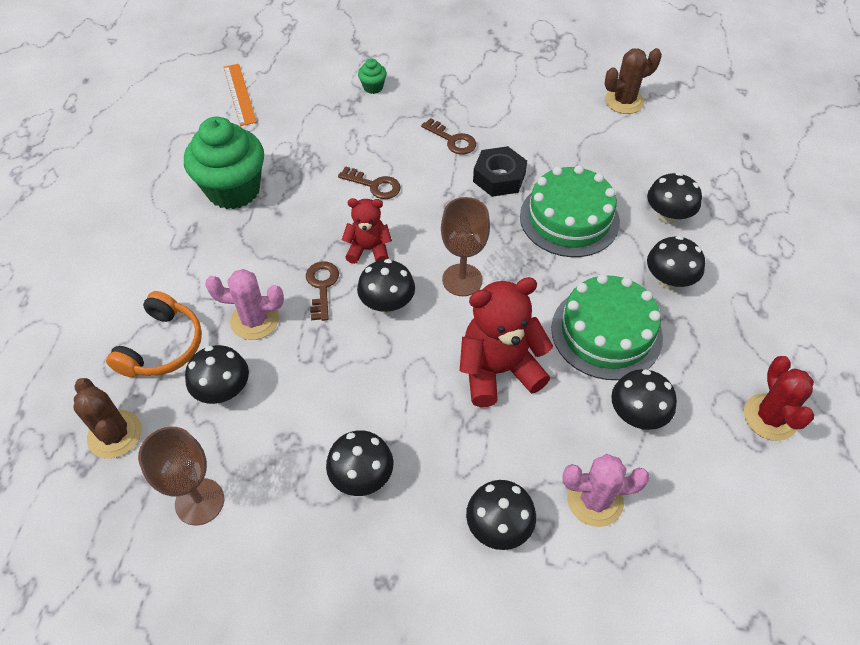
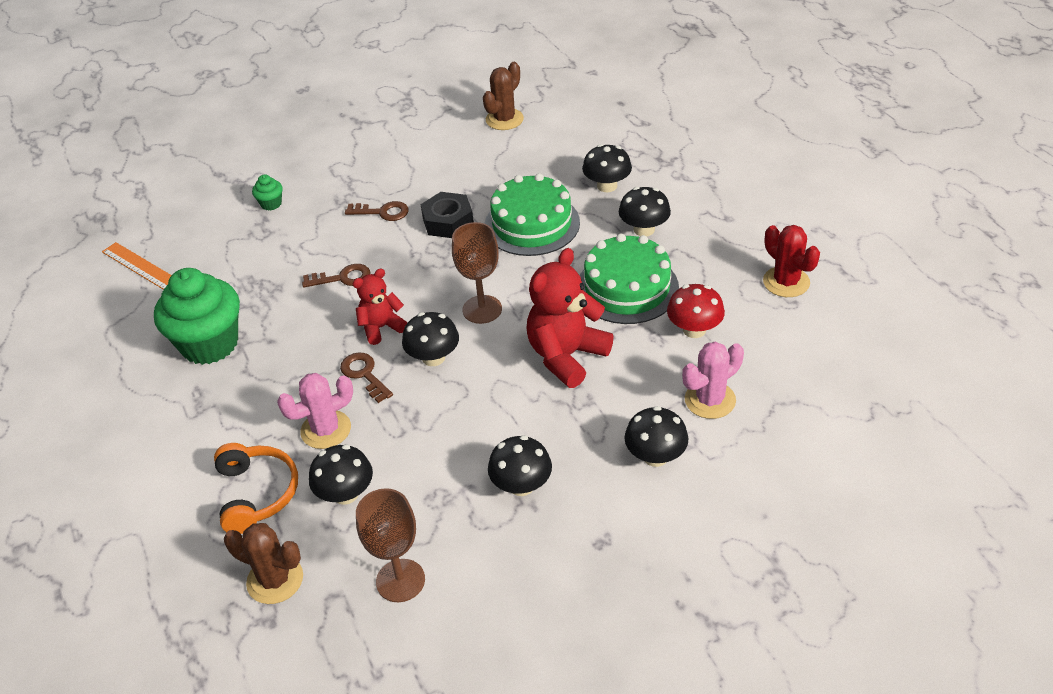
camera: 30 degrees left, 10 degrees down
(637, 414) = (694, 329): black mushroom -> red mushroom

